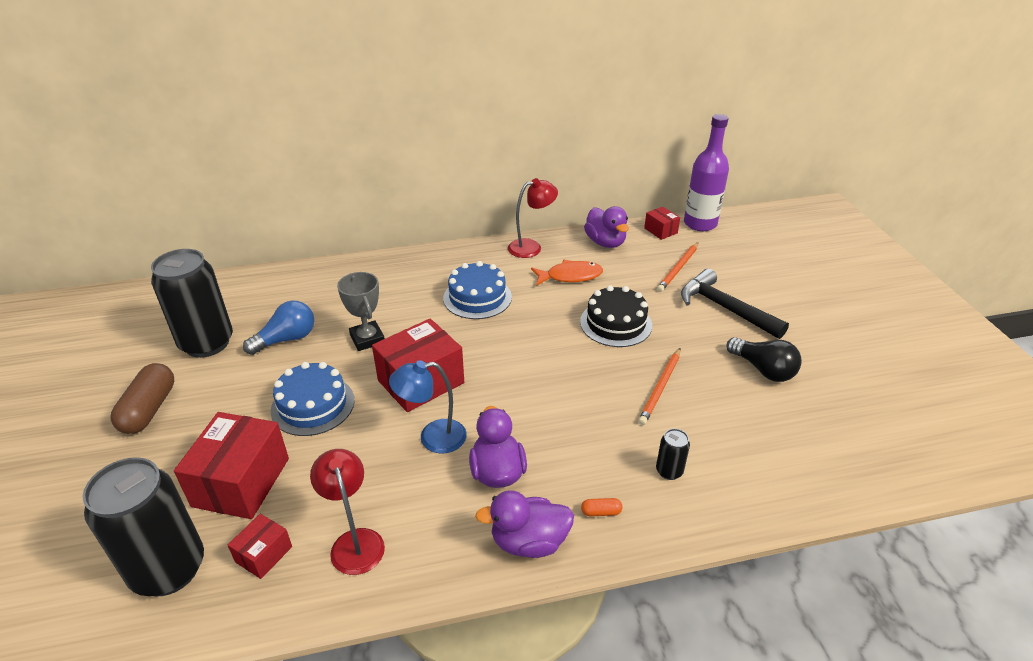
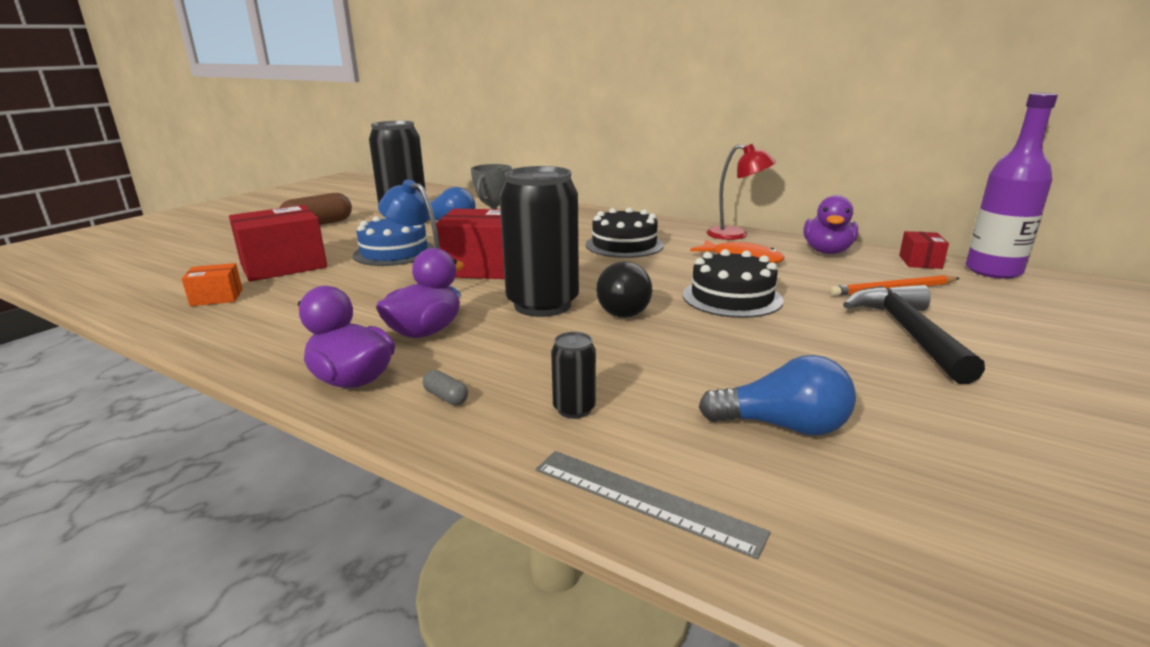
camera: 45 degrees right, 15 degrees down
(168, 569) = (173, 281): black can -> black can (542, 305)
(264, 554) = (216, 297): red box -> orange box
(355, 541) = (264, 317): red lamp -> none
(477, 297) = (624, 245): blue cake -> black cake
(601, 512) = (446, 397): orange capsule -> grey capsule
(660, 388) = (693, 353): orange pencil -> none
(756, 416) = (783, 426): none -> blue light bulb
(763, 370) = (875, 396): black light bulb -> black light bulb (623, 308)
(767, 501) = (644, 500): none -> grey ruler

